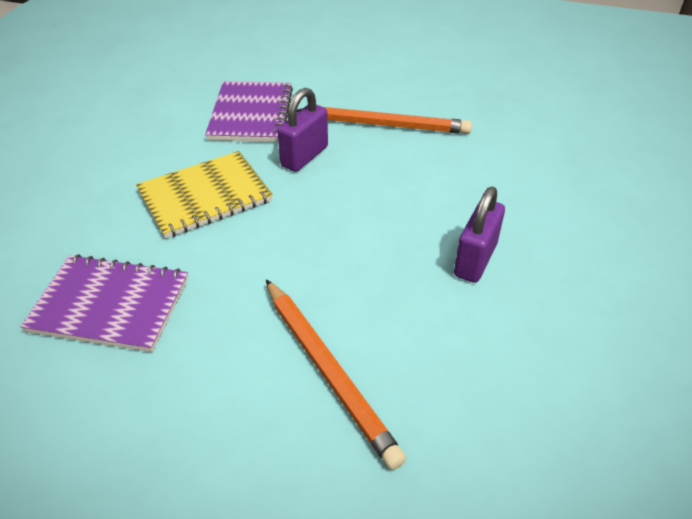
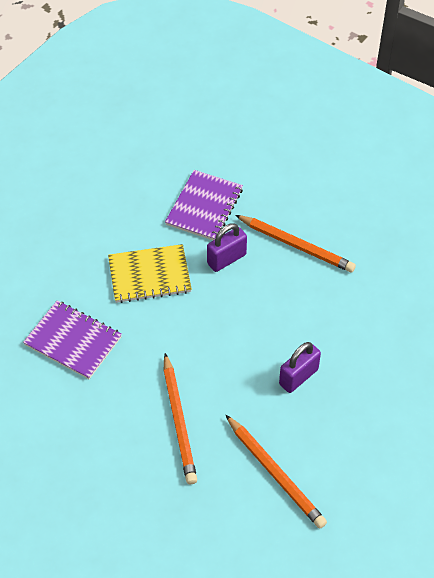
camera: 20 degrees right, 10 degrees up
(524, 403) = (275, 473): none -> orange pencil

